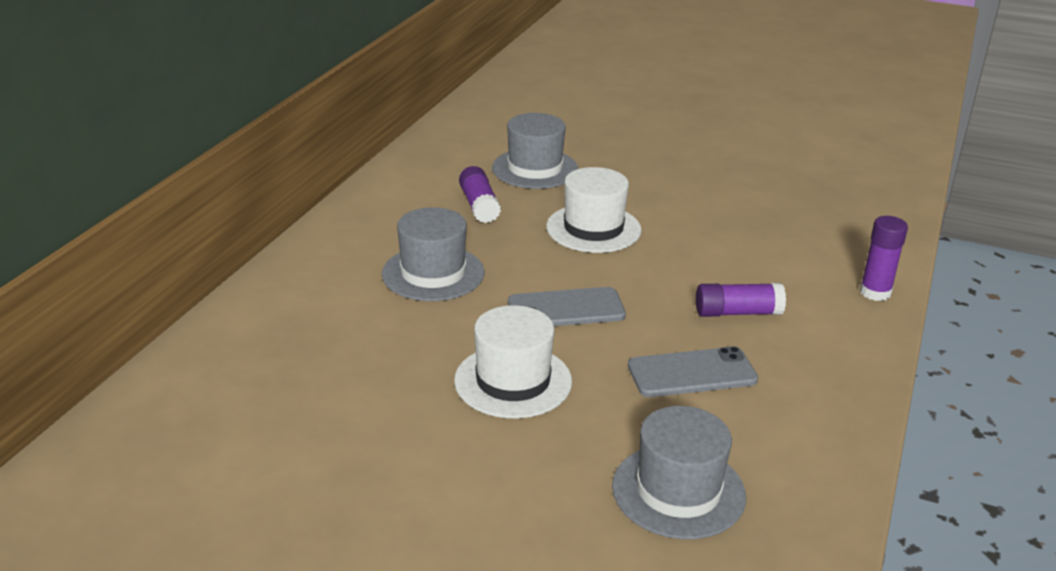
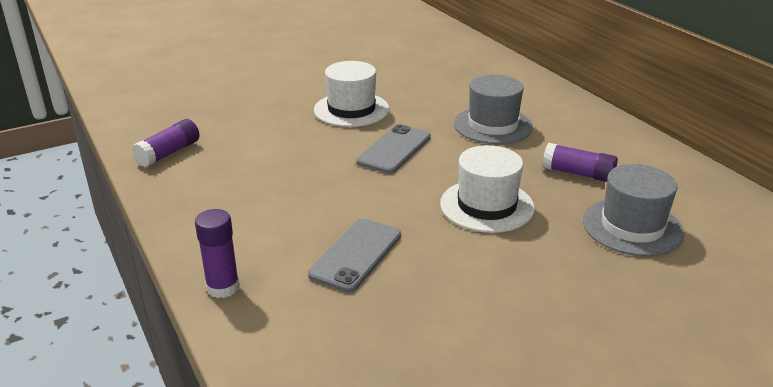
camera: 130 degrees right, 0 degrees up
(678, 491) = (213, 114): grey hat -> none
(692, 373) = (275, 158): grey phone -> grey phone (356, 255)
(737, 313) = (299, 206): purple glue stick -> purple glue stick (168, 153)

